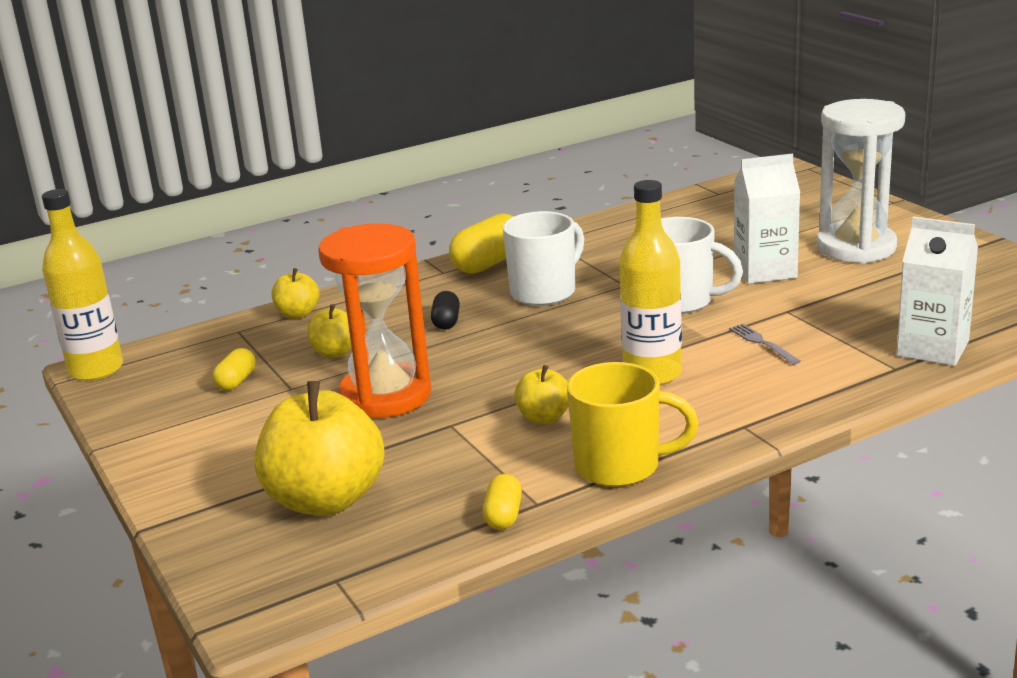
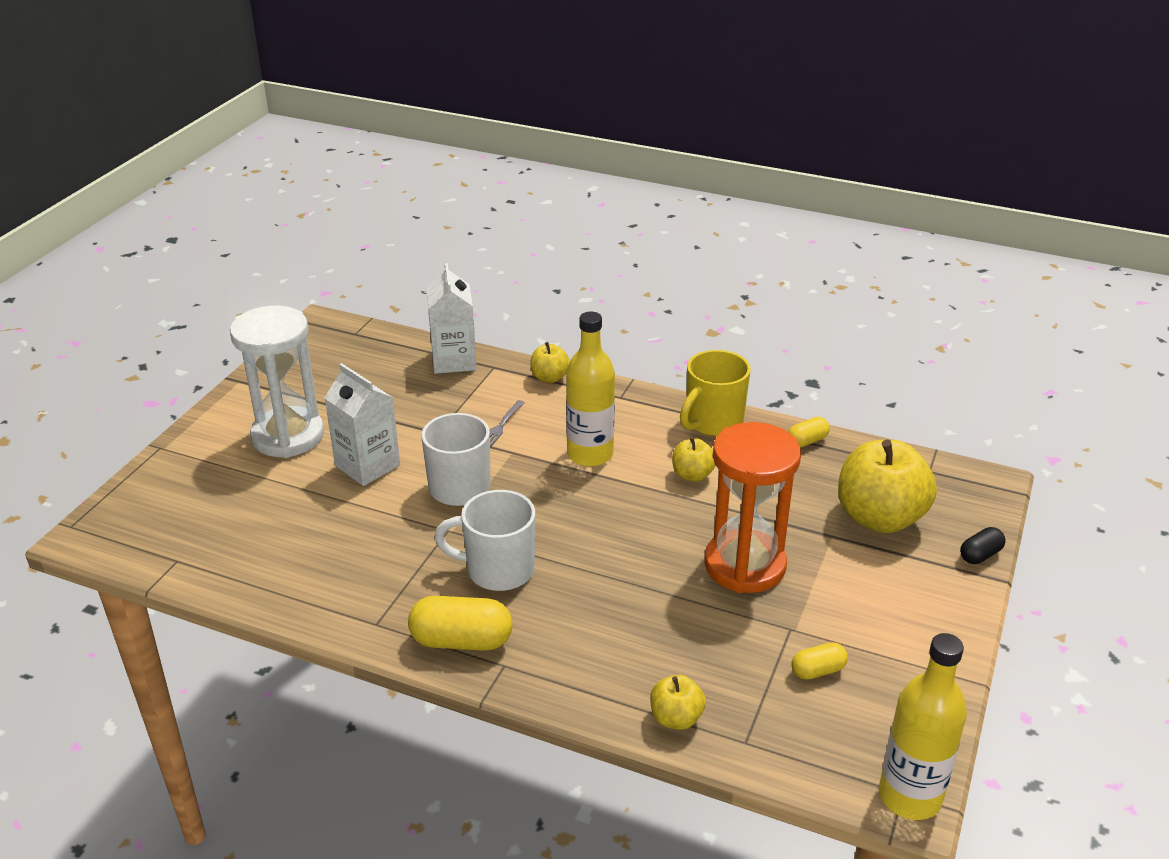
camera: 130 degrees left, 10 degrees up
(335, 352) = (715, 639): yellow apple -> yellow apple (549, 378)
(446, 322) = (603, 601): black capsule -> black capsule (980, 555)
(620, 466) = (712, 422): yellow mug -> yellow mug turned 105 degrees counterclockwise

